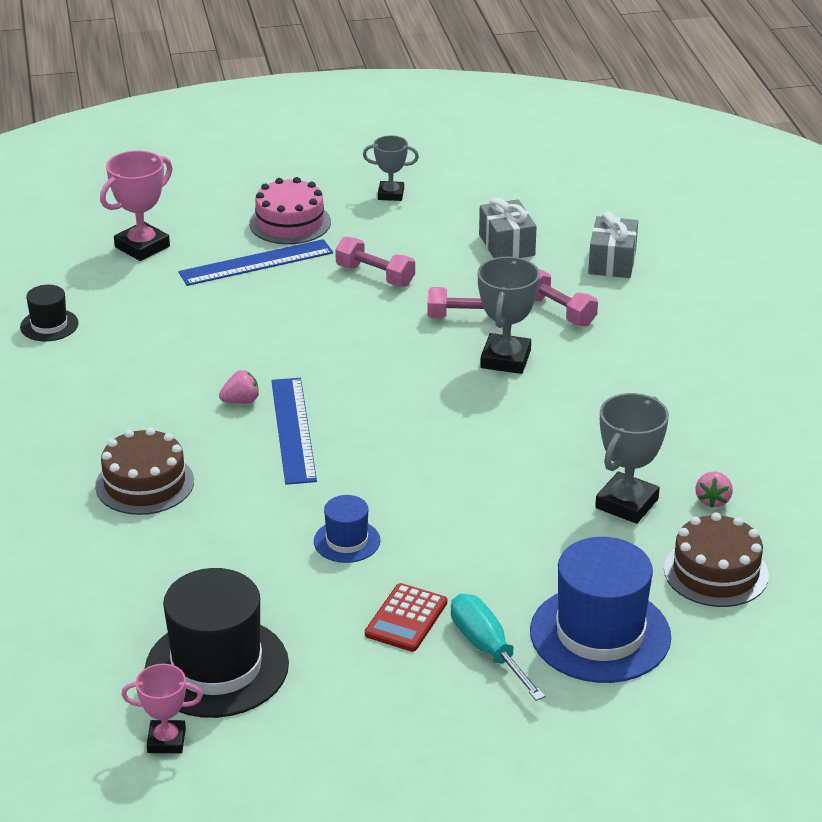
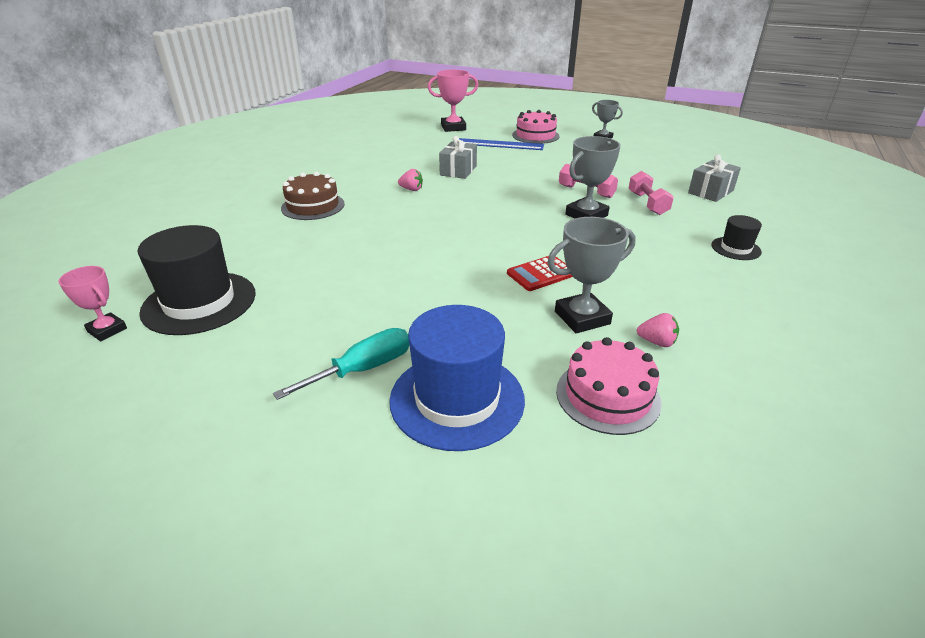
camera: 35 degrees right, 0 degrees up
(49, 325) = (371, 141): black hat -> black hat (735, 248)
(293, 430) = (419, 208): blue ruler -> none
(347, 541) = (370, 268): blue hat -> none
(375, 275) = (554, 163): pink dumbbell -> none
(406, 618) = (340, 325): red calculator -> red calculator (541, 274)
(487, 649) = (363, 369): turquoise screwdriver -> turquoise screwdriver turned 45 degrees clockwise
(506, 245) = (647, 169): grey gift -> grey gift (458, 170)
(712, 500) = (656, 342): pink strawberry -> pink strawberry turned 120 degrees counterclockwise
(716, 572) = (608, 396): brown cake -> pink cake

